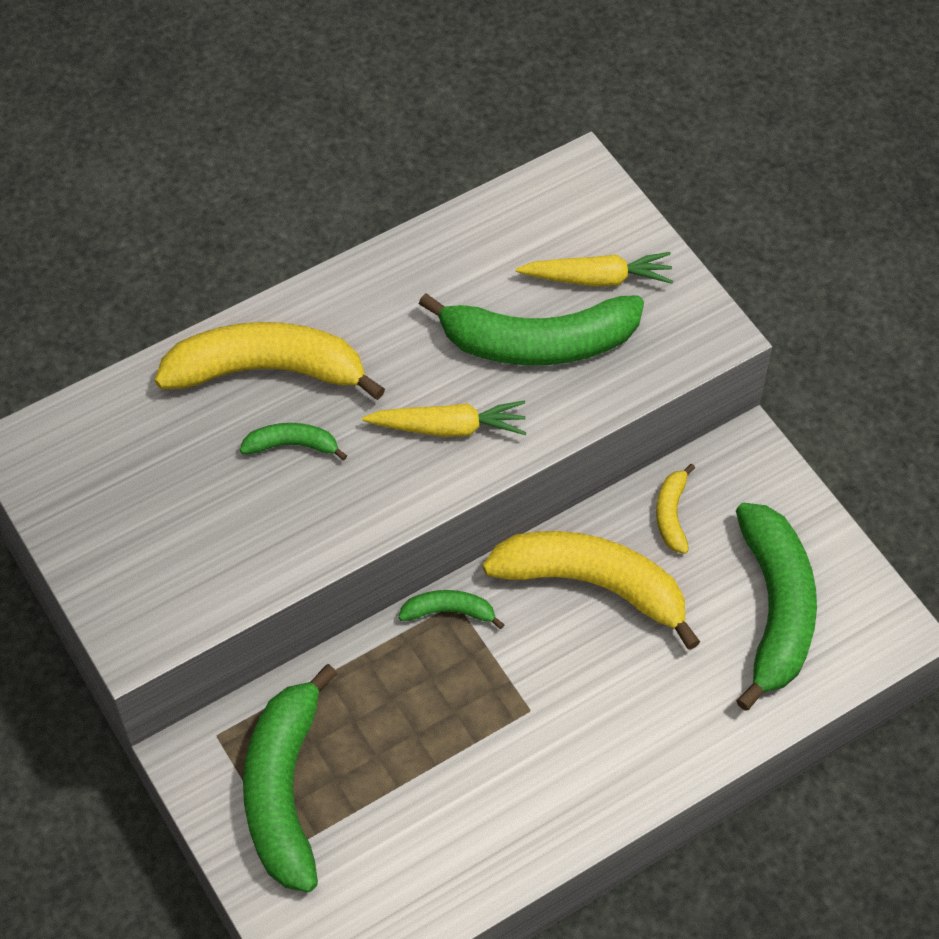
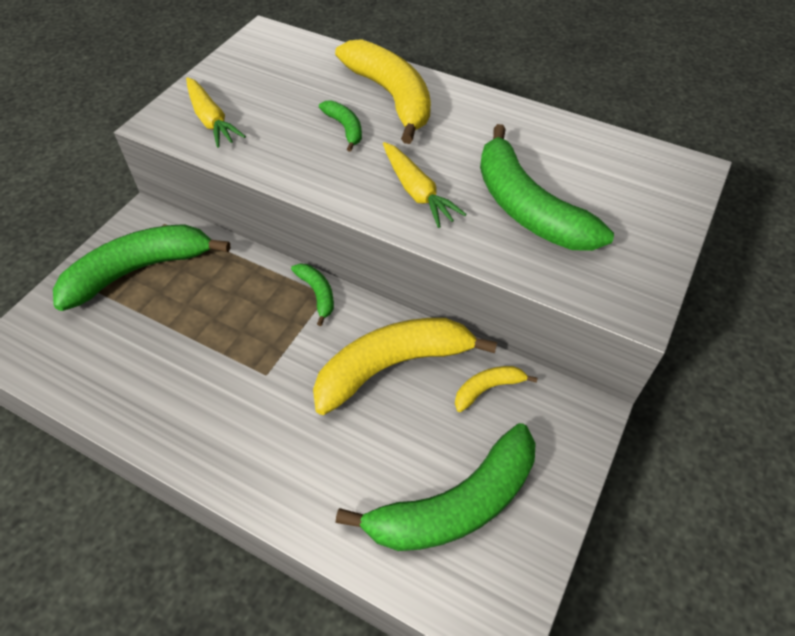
camera: 60 degrees right, 5 degrees down
(593, 585) = (392, 366): yellow banana -> yellow banana turned 105 degrees counterclockwise
(597, 278) = (613, 216): yellow carrot -> yellow carrot (211, 120)

